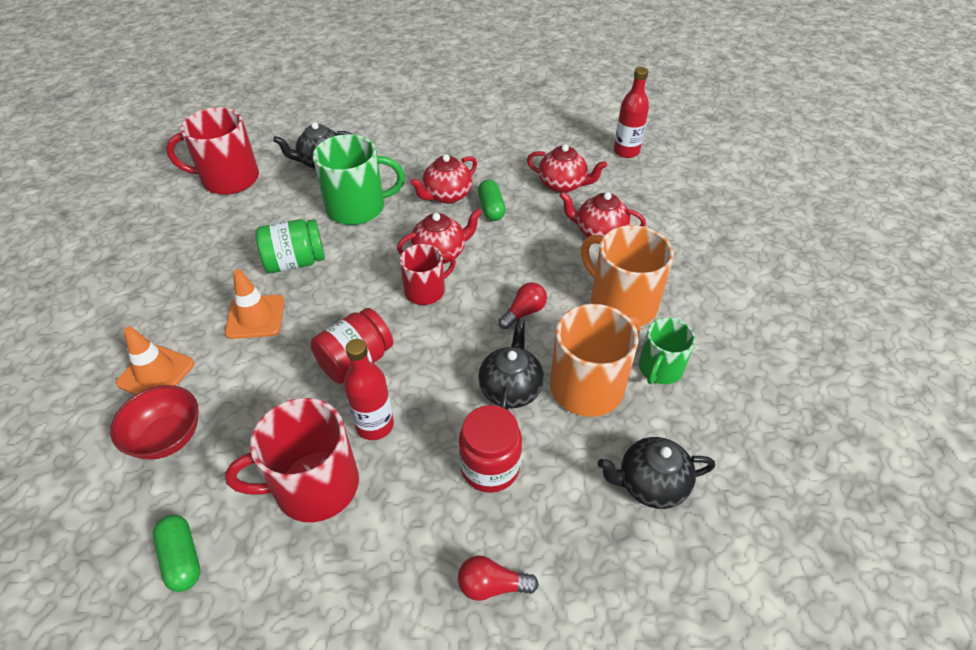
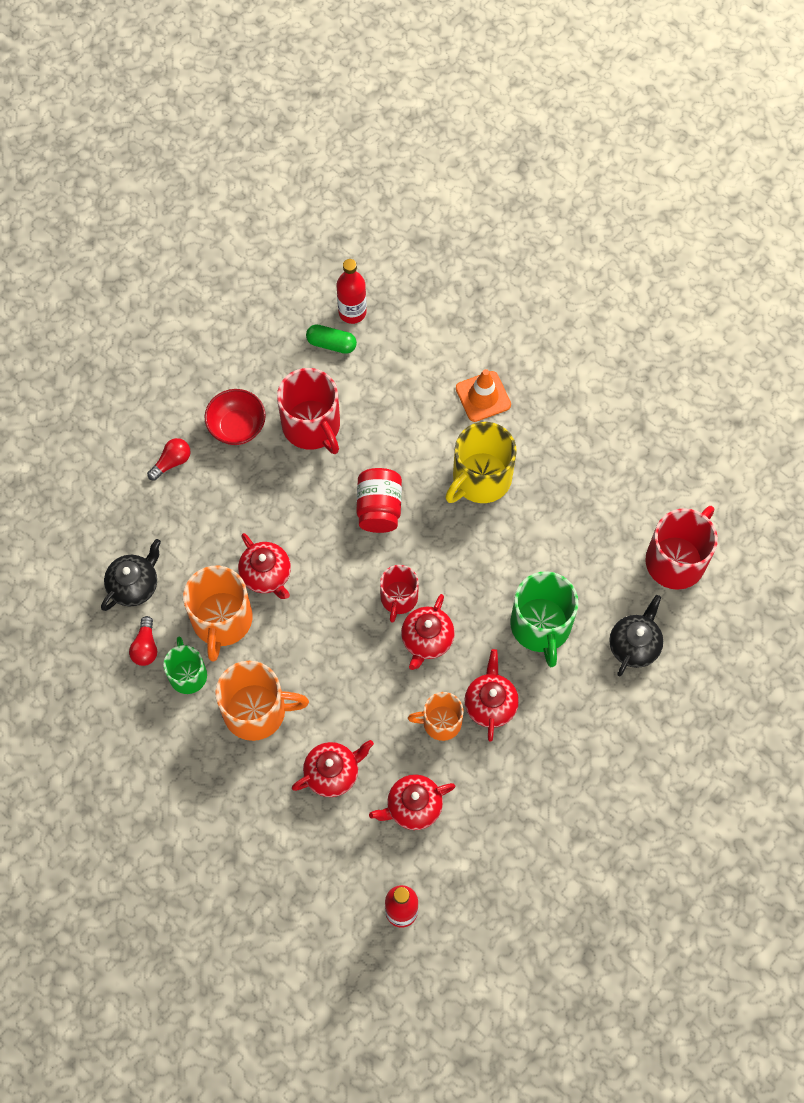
camera: 135 degrees right, 20 degrees up
(167, 437) = (422, 377): red bowl -> red bowl (237, 427)
(255, 317) = (480, 478): orange traffic cone -> yellow mug
(295, 262) = (515, 538): green jar -> none
(314, 485) = (312, 426): red mug -> red mug turned 120 degrees clockwise
(357, 207) = (541, 626): green mug -> green mug turned 45 degrees counterclockwise
(375, 425) = (319, 482): red bottle -> red bottle (352, 312)
(490, 467) = (230, 517): red jar -> none
(491, 208) = (441, 722): green capsule -> orange mug
(510, 389) = (266, 575): black teapot -> red teapot
(524, 312) = (314, 641): red light bulb -> red light bulb (145, 647)

